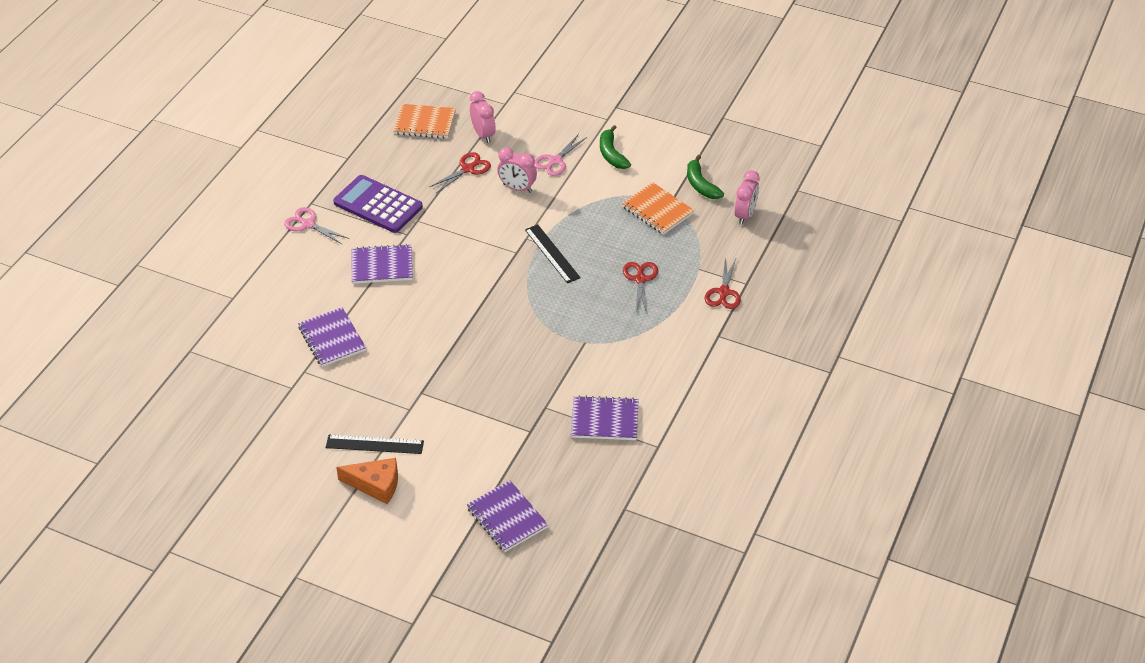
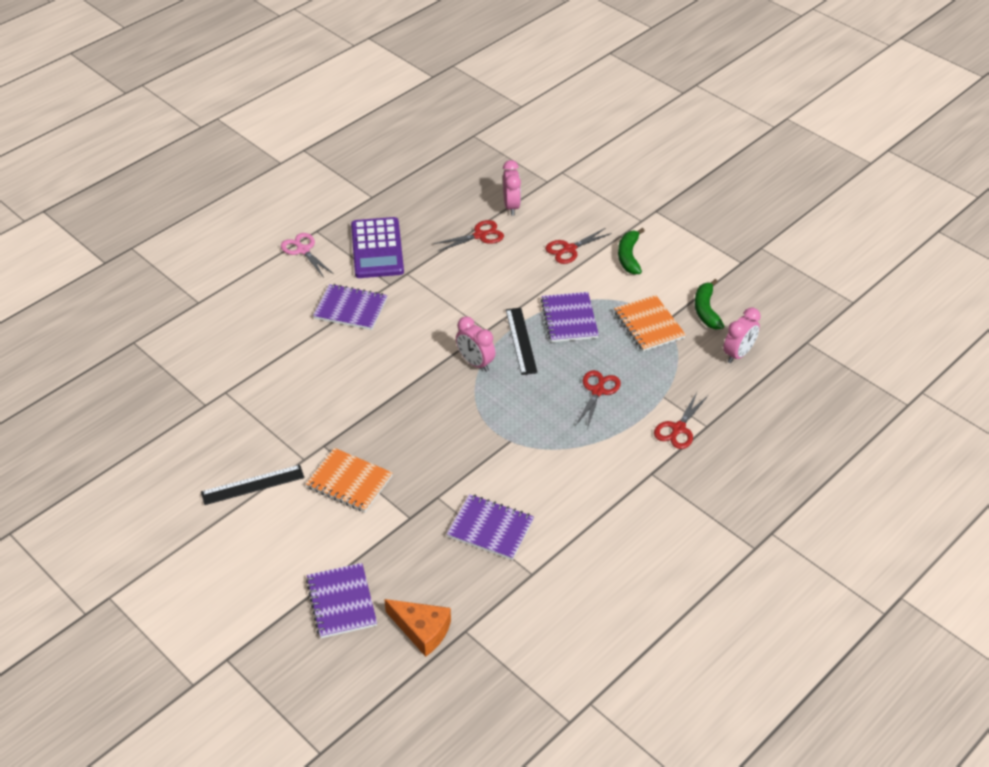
camera: 20 degrees right, 0 degrees up
(332, 338) = (267, 367): purple notebook -> purple notebook (569, 319)
(374, 444) = (252, 485): black ruler -> black ruler turned 45 degrees counterclockwise
(376, 484) = (232, 526): orange cheese -> orange cheese (422, 630)
(378, 205) = (377, 248): purple calculator -> purple calculator turned 150 degrees counterclockwise
(425, 123) = (461, 181): orange notebook -> orange notebook (349, 482)
(517, 188) = (519, 266): pink clock -> pink clock (475, 363)
(555, 161) = (569, 249): pink scissors -> red scissors

